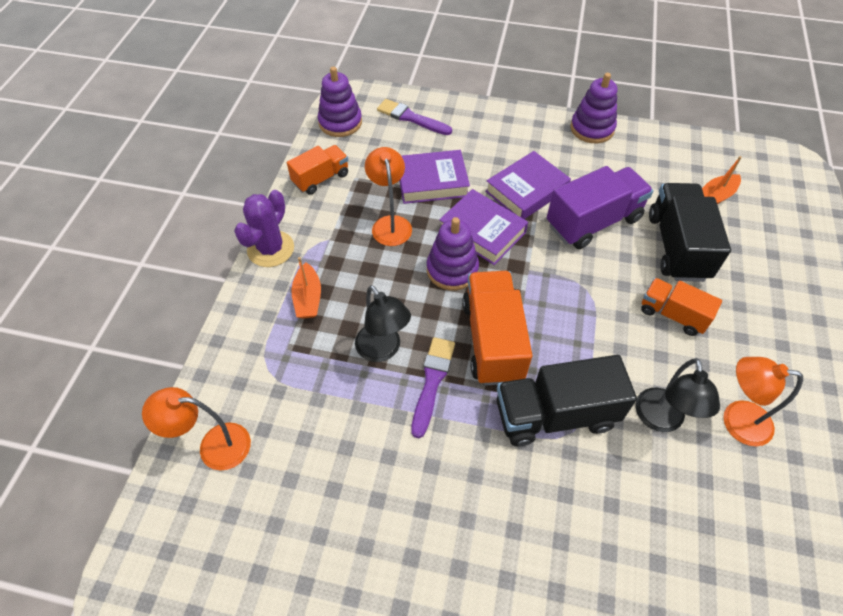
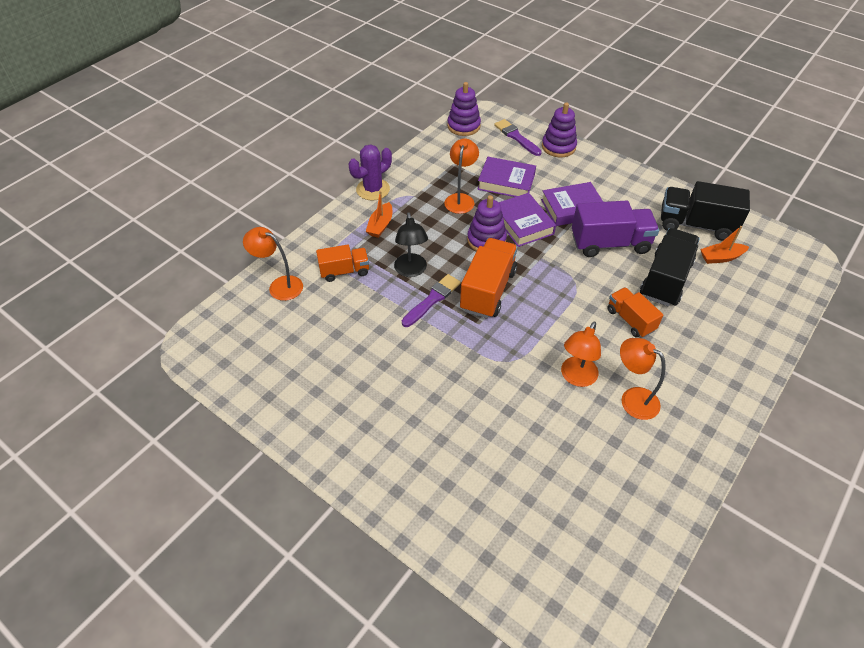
camera: 25 degrees right, 5 degrees down
(321, 179) = (430, 157): orange truck -> orange truck (344, 271)
(555, 414) = (503, 347): black truck -> black truck (696, 225)
(592, 129) = (651, 183): purple stacking toy -> purple stacking toy (558, 147)
(660, 420) = (576, 378): black lamp -> orange lamp

